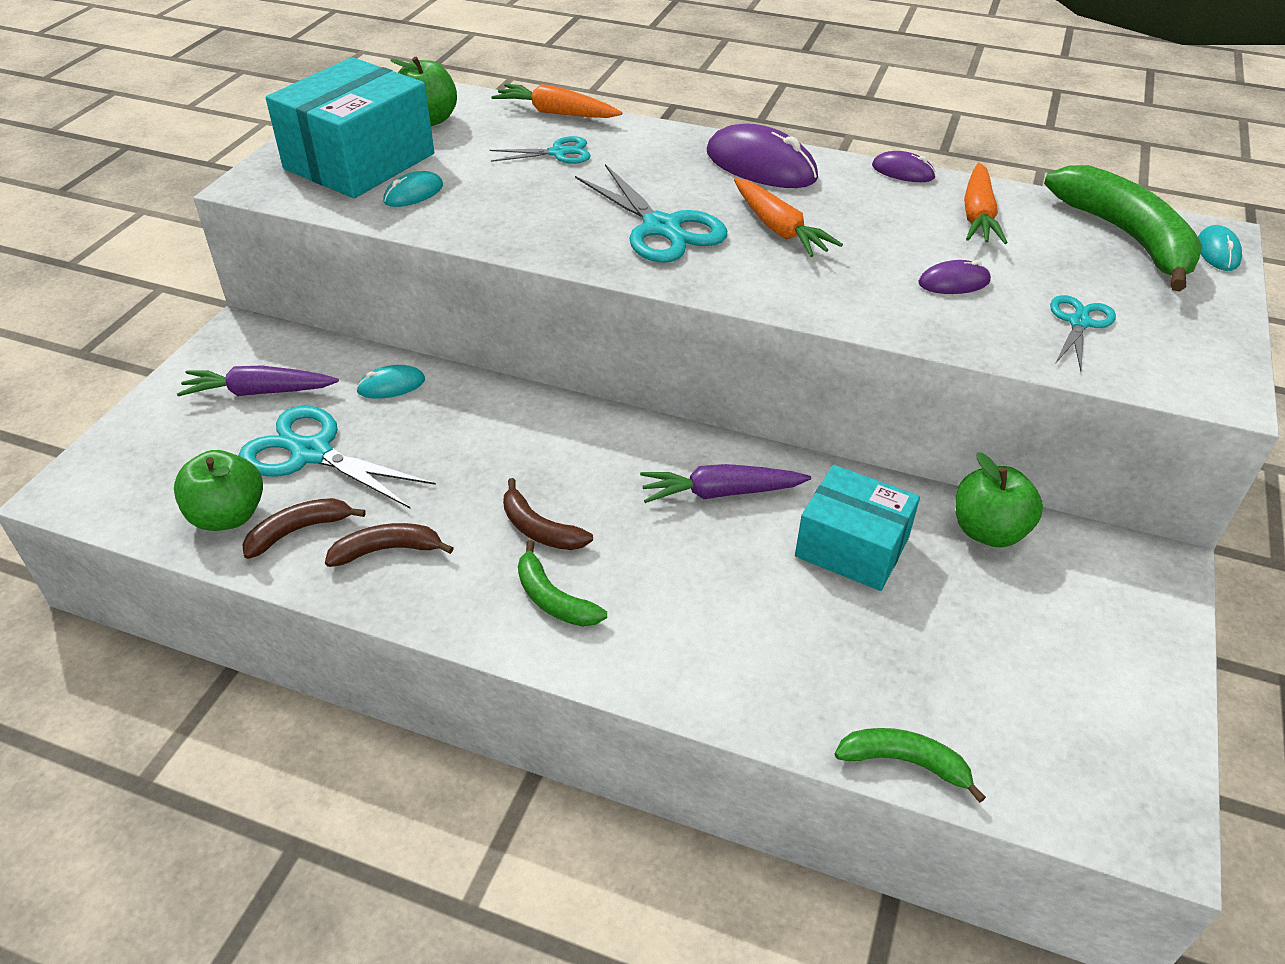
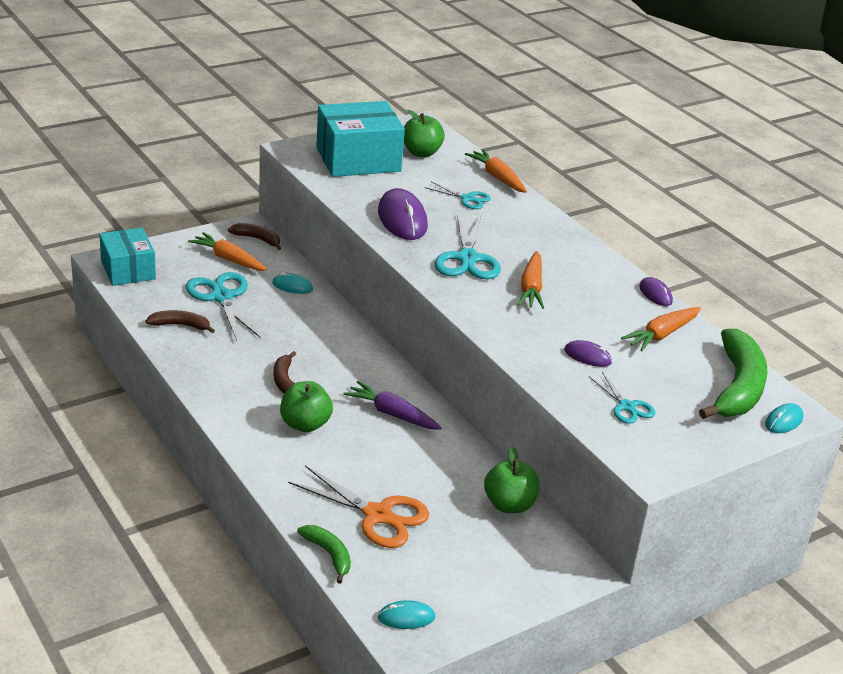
camera: 35 degrees right, 10 degrees down
(228, 516) = (158, 304): green apple -> green apple (305, 424)
(259, 392) = (228, 259): purple carrot -> orange carrot
(387, 550) = (208, 353): brown banana -> brown banana (257, 239)
(413, 193) = (364, 187): turquoise mouse -> turquoise mouse (406, 617)
(553, 599) = (256, 410): green banana -> none
(761, 165) = (573, 254): purple mouse -> purple mouse (402, 219)
(852, 547) = (426, 470): turquoise box -> turquoise box (128, 270)
(883, 653) = (378, 515): none -> orange scissors
(1079, 322) = (627, 407): turquoise scissors -> turquoise scissors turned 90 degrees clockwise

